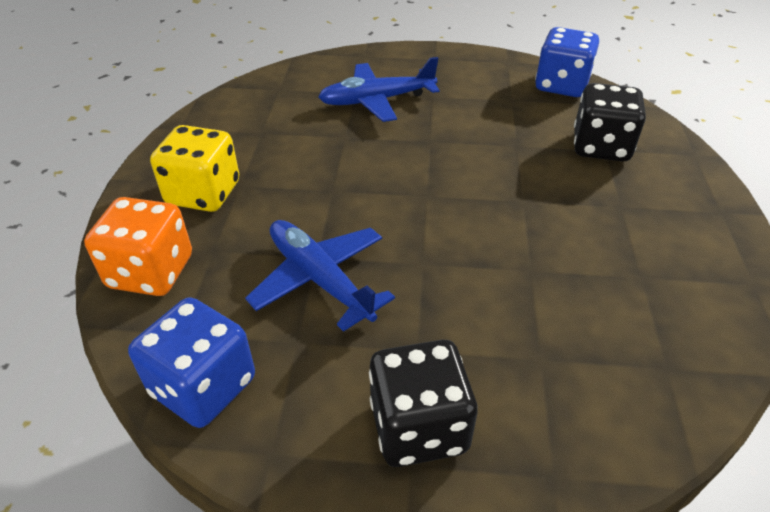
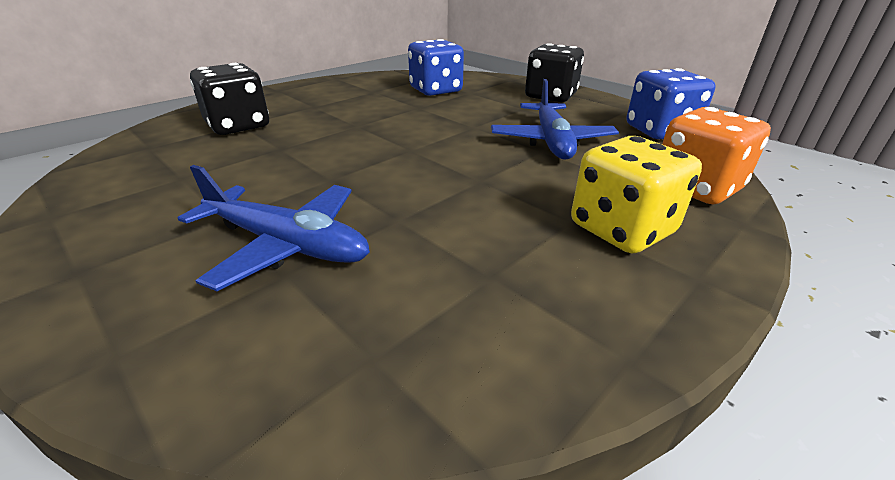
camera: 140 degrees left, 10 degrees down
(561, 85) = (113, 168): blue dice -> blue dice (435, 90)

